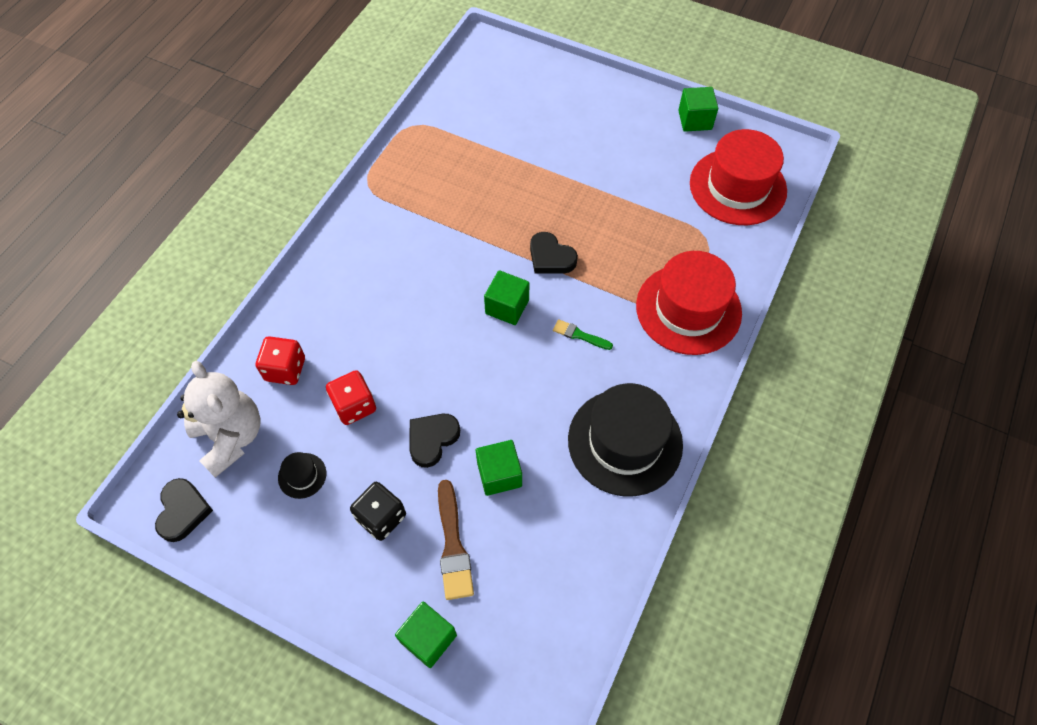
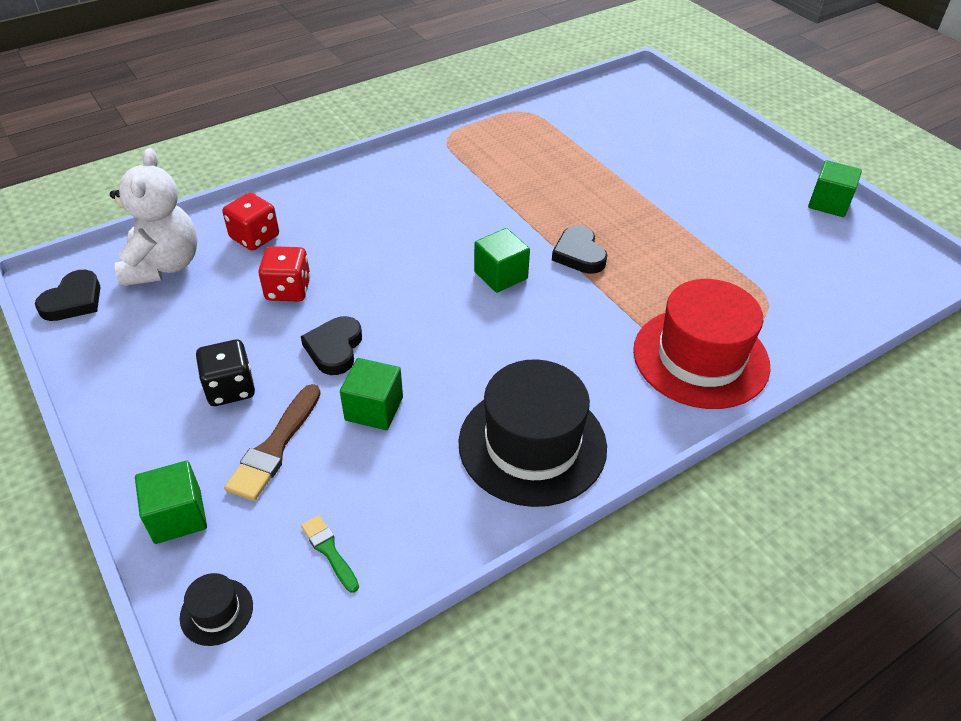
camera: 30 degrees right, 15 degrees down
(302, 475) = (193, 321): black hat -> black hat (216, 611)
(432, 439) = (334, 348): black heart -> black heart turned 60 degrees counterclockwise
(580, 335) = (558, 329): green brush -> green brush (329, 551)
(737, 187) = (841, 275): red hat -> none

